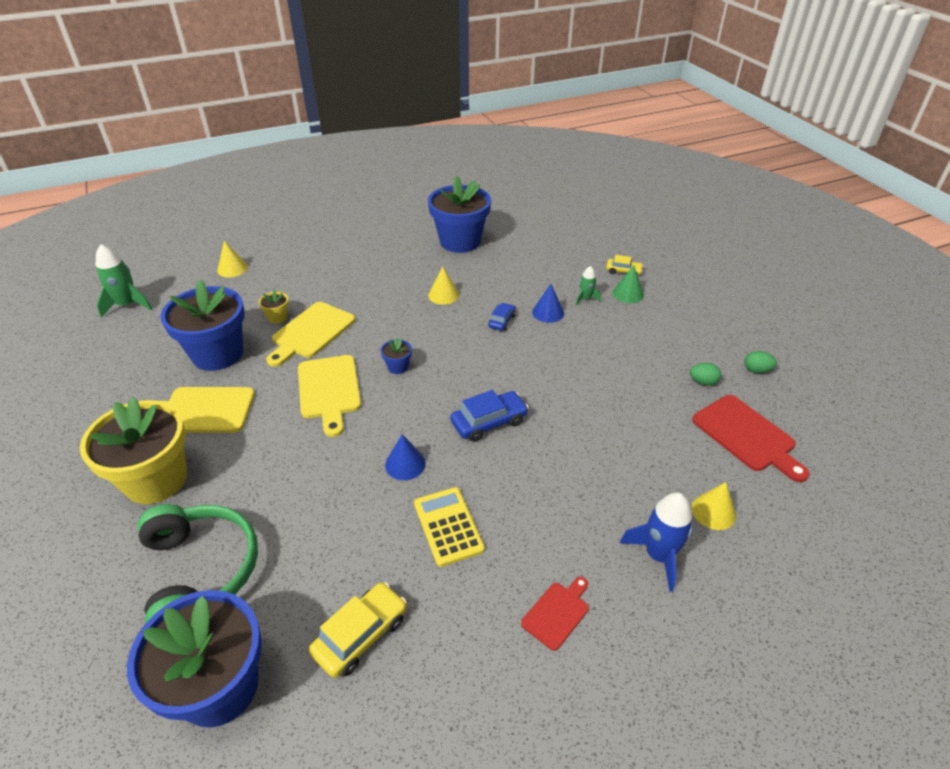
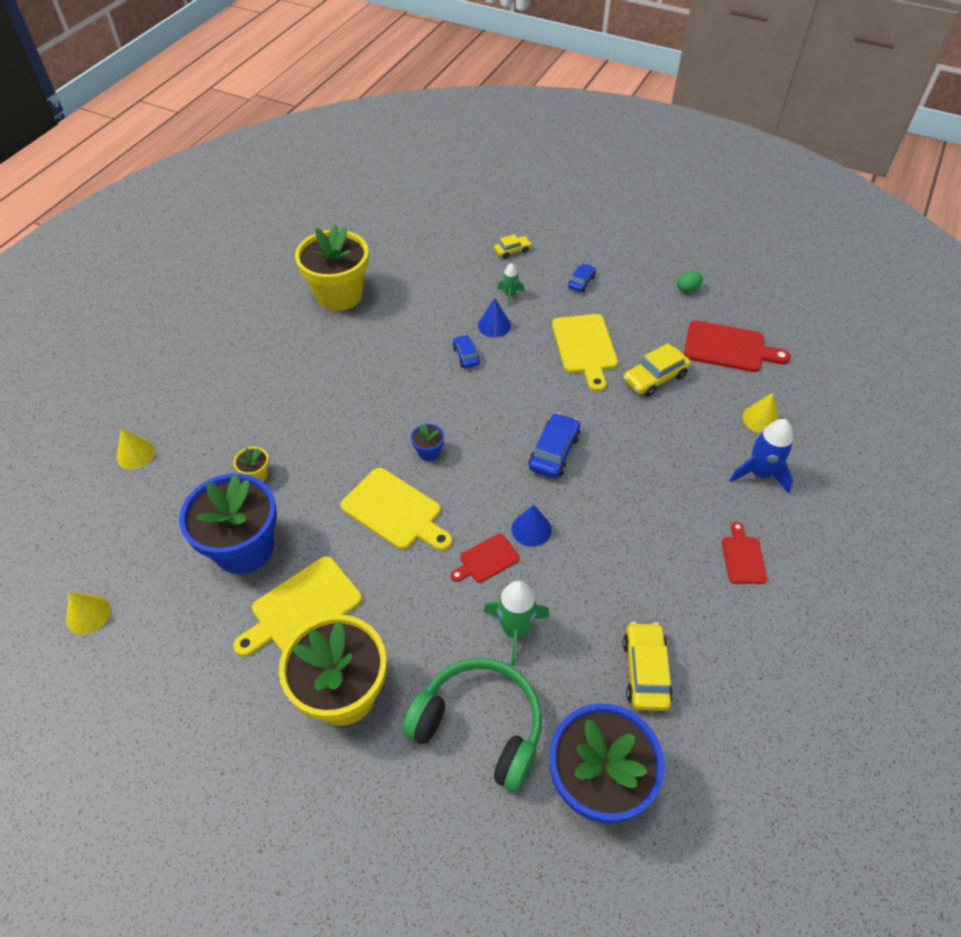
camera: 40 degrees left, 10 degrees up
(127, 305) = (66, 564): green rocket -> green rocket (515, 630)
(311, 332) = (309, 469): yellow cutting board -> yellow cutting board (585, 347)
(348, 462) = (486, 560): none -> red cutting board
(443, 295) = (388, 359): yellow cone -> yellow cone (88, 614)
(448, 526) = (615, 553): yellow calculator -> none
(460, 241) = (339, 295): blue flower pot -> yellow flower pot
(628, 293) = (537, 271): green cone -> none
(643, 419) = (655, 378): none -> yellow car
(658, 318) = (581, 282): none -> blue car
(703, 382) = (663, 321): green egg -> none

